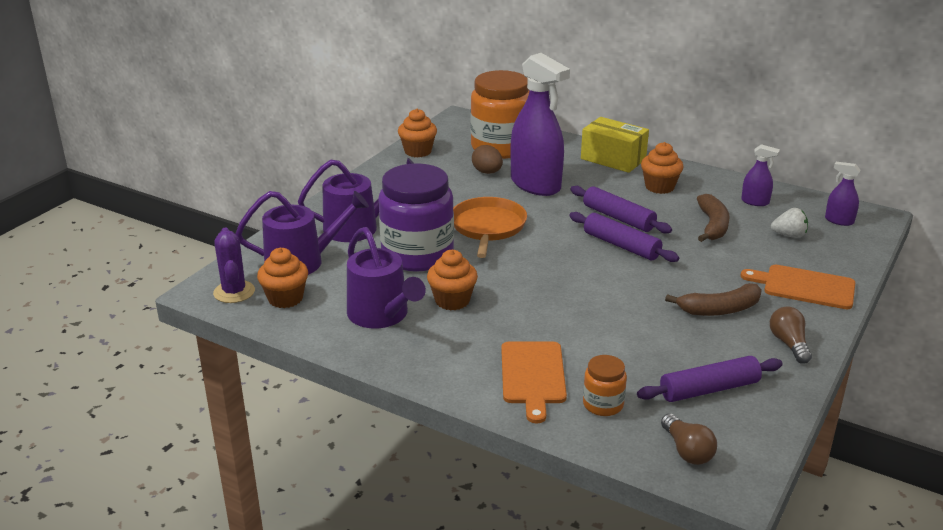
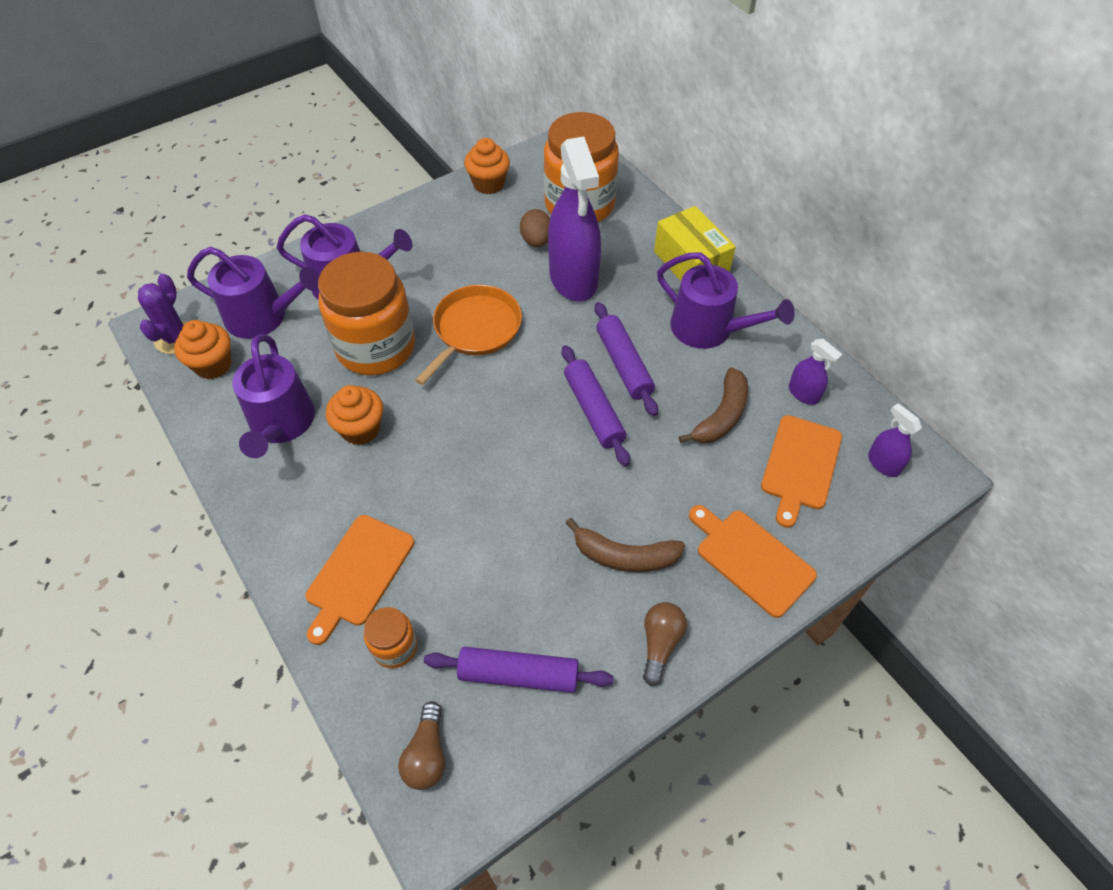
camera: 25 degrees right, 25 degrees up
(417, 255) = (376, 347): purple jar -> orange jar
(659, 187) = (709, 329): orange cupcake -> purple watering can
(789, 235) = (800, 466): white strawberry -> orange cutting board

